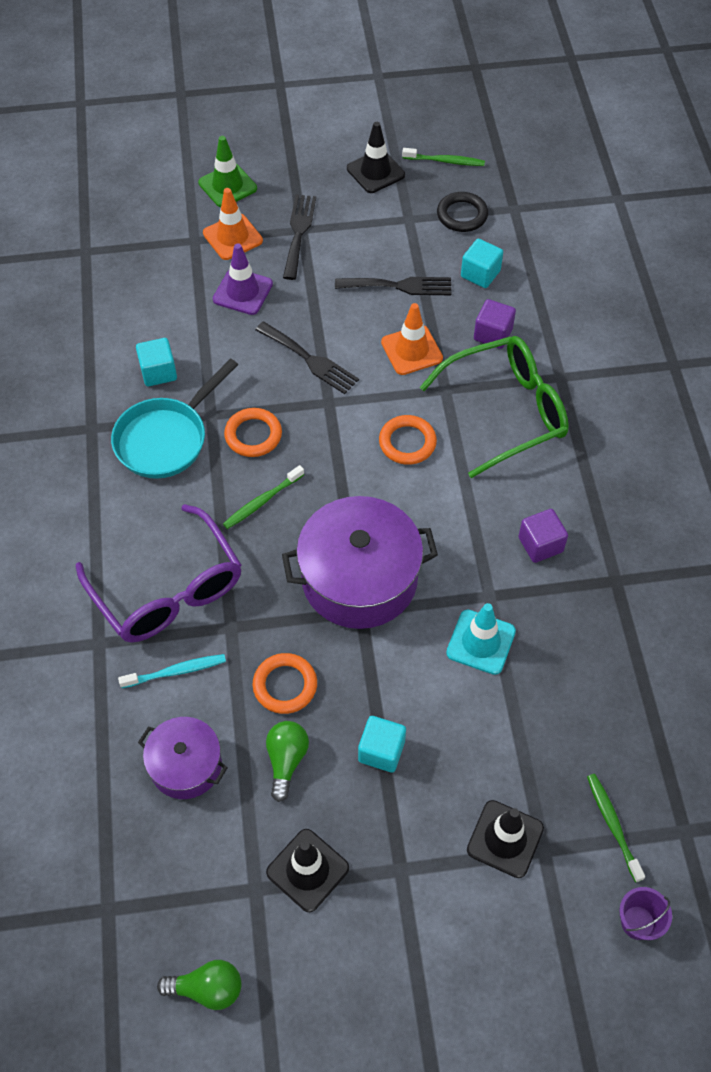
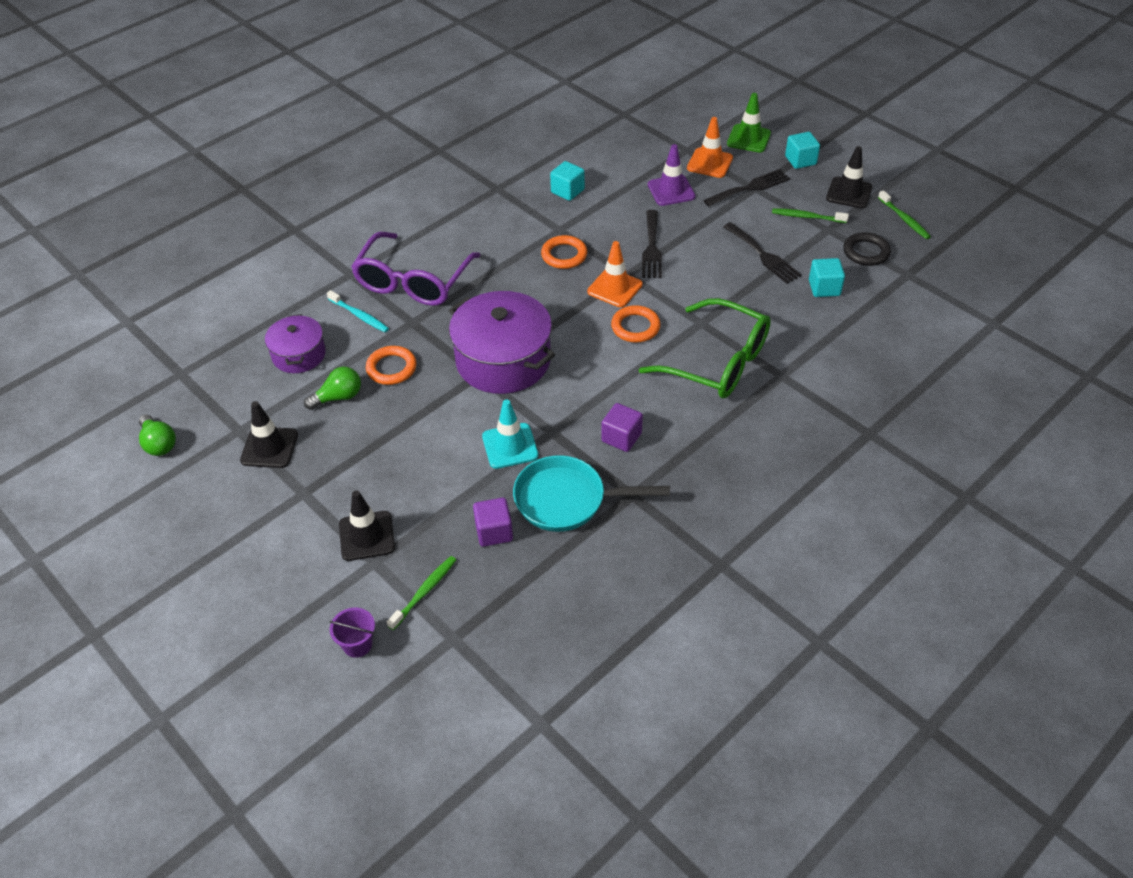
camera: 55 degrees right, 10 degrees down
(166, 438) = (521, 221): turquoise pan -> turquoise pan (567, 500)
(262, 501) = (518, 286): green toothbrush -> green toothbrush (807, 217)
(381, 751) = (382, 438): turquoise cube -> turquoise cube (800, 160)
(411, 350) = (715, 289): orange traffic cone -> orange traffic cone (614, 288)
(493, 334) = (777, 321): purple cube -> purple cube (494, 532)

